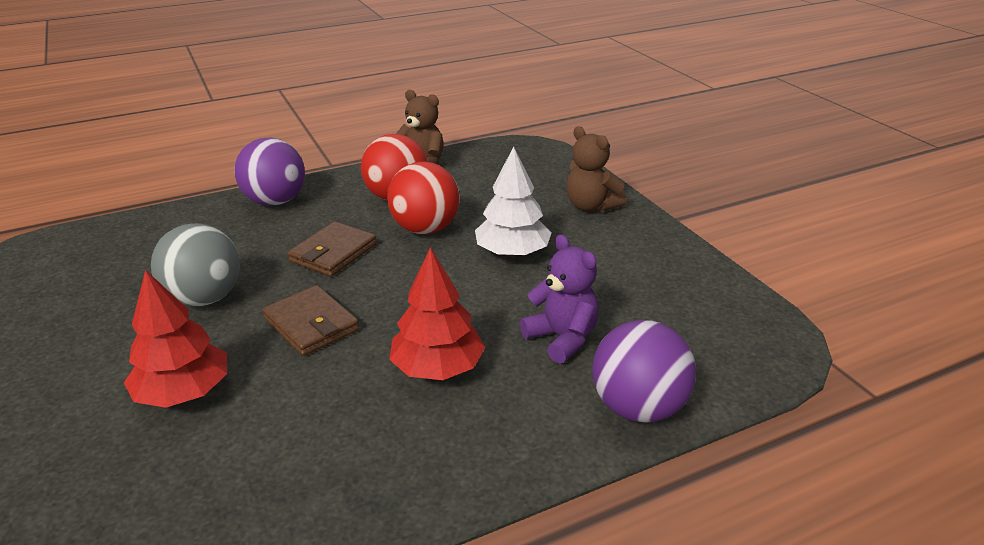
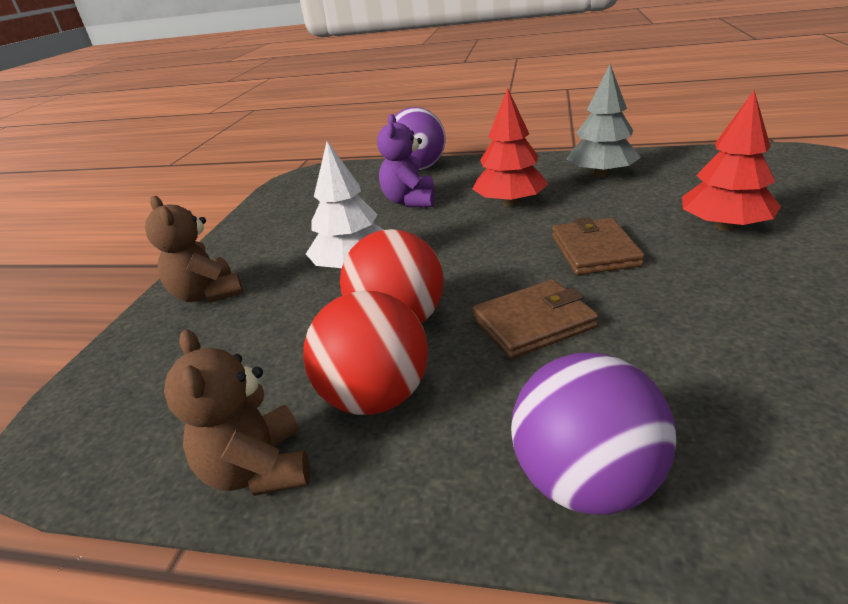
camera: 140 degrees left, 0 degrees up
(205, 298) = (717, 306): grey ball -> none
(347, 467) = (601, 174): none -> grey tree
(591, 206) = (207, 294): brown teddy bear -> brown teddy bear turned 150 degrees clockwise

